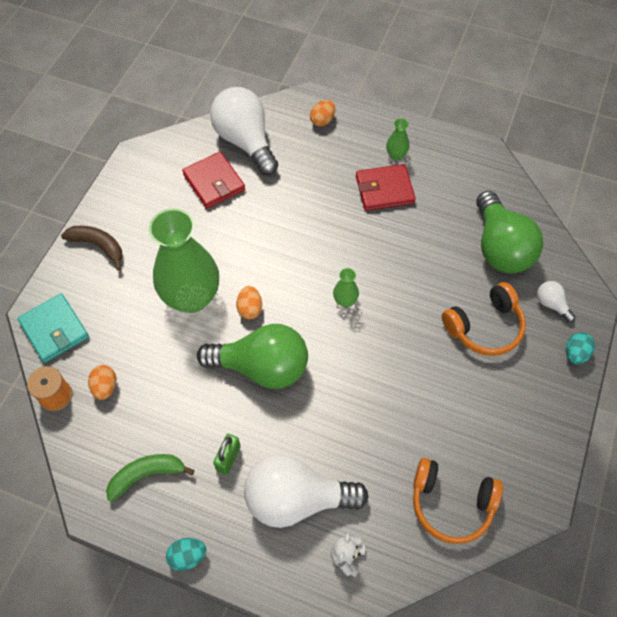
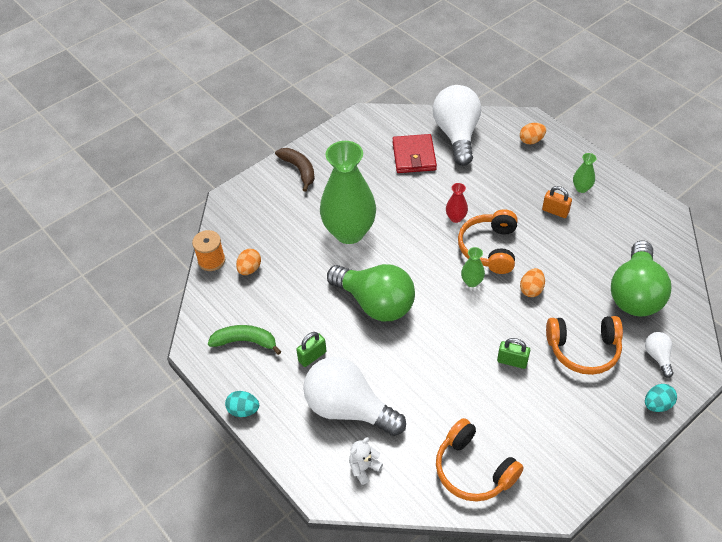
camera: 30 degrees right, 10 degrees down
(54, 329) = (235, 215): turquoise wallet -> none
(250, 309) = (390, 258): orange egg -> orange egg (531, 289)
(293, 236) = (456, 218): none -> red vase
(343, 256) = (489, 248): none -> orange headphones
(384, 190) = (555, 211): red wallet -> orange padlock
(427, 370) = (512, 361): none -> green padlock

